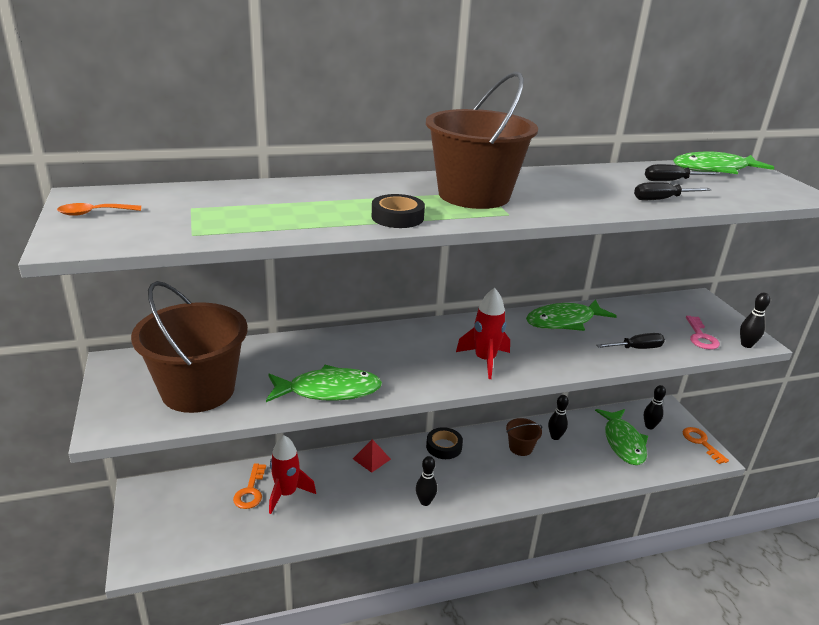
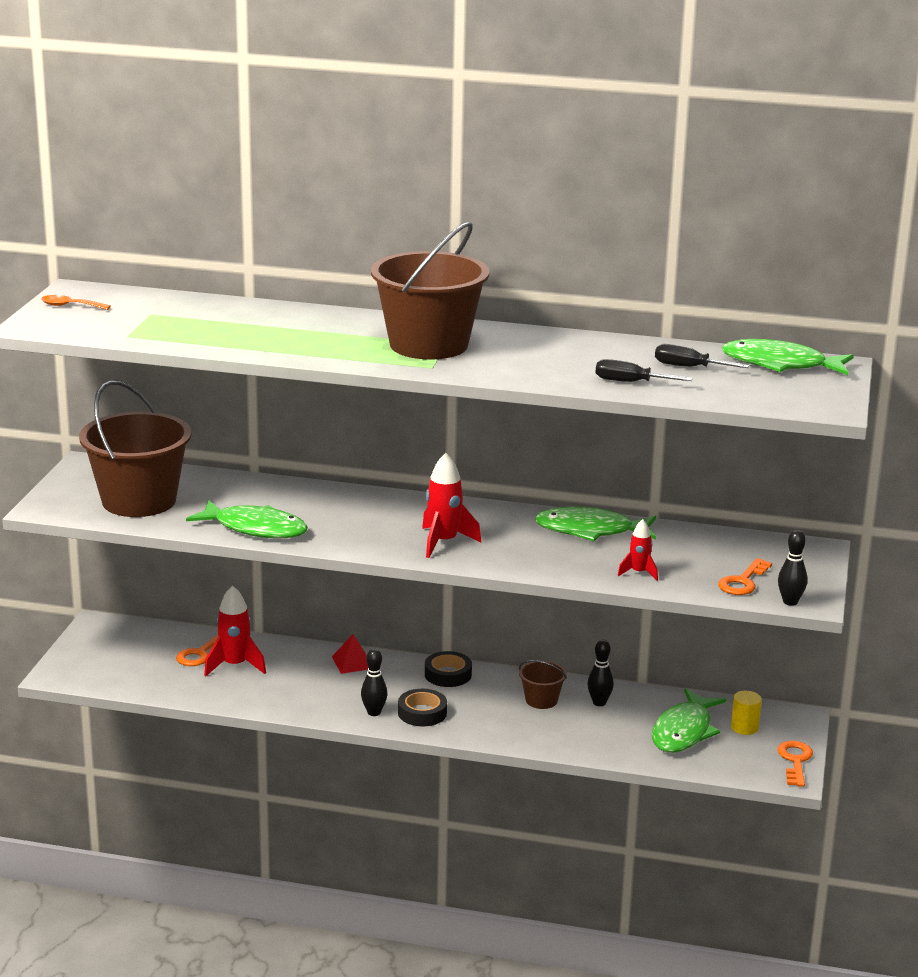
camera: 30 degrees right, 5 degrees down
(397, 217) = (319, 352): black tape -> black tape (422, 713)
(636, 348) = (639, 573): black screwdriver -> red rocket
(649, 426) = (744, 727): black bowling pin -> yellow cylinder
(700, 336) = (743, 581): pink key -> orange key

